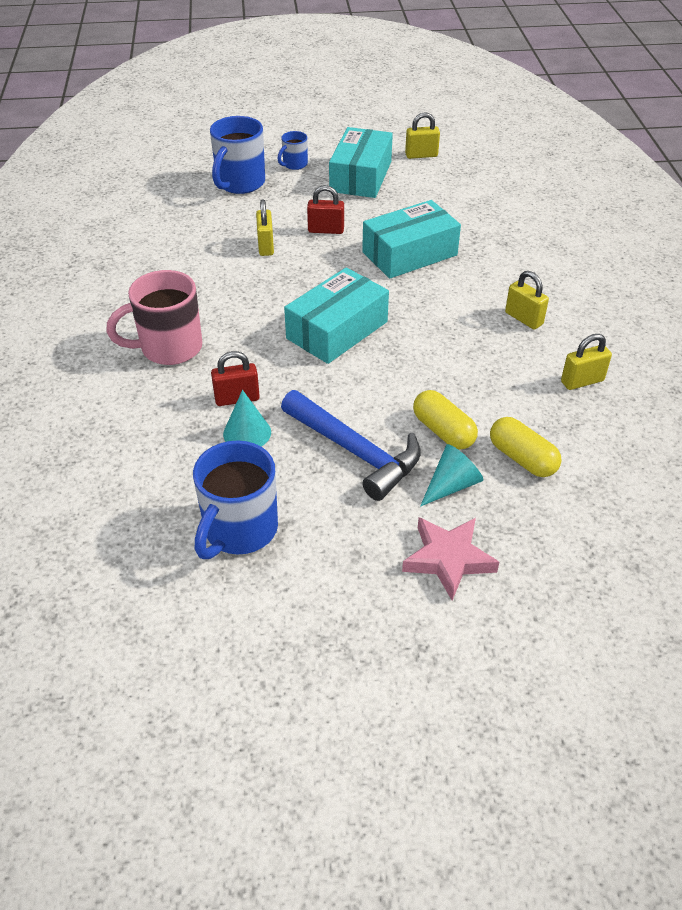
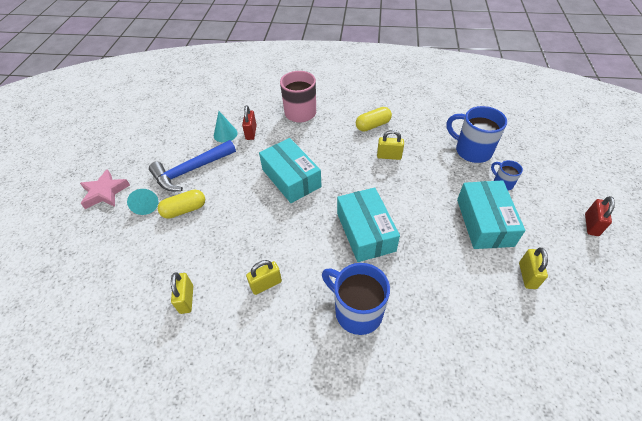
camera: 105 degrees right, 5 degrees up
(239, 530) = (168, 127): blue mug -> blue mug (357, 311)
(326, 230) = (404, 188): red padlock -> red padlock (591, 225)
(361, 176) = (484, 222): turquoise box -> turquoise box turned 60 degrees clockwise
(522, 458) = (144, 241): yellow capsule -> yellow capsule (373, 125)

